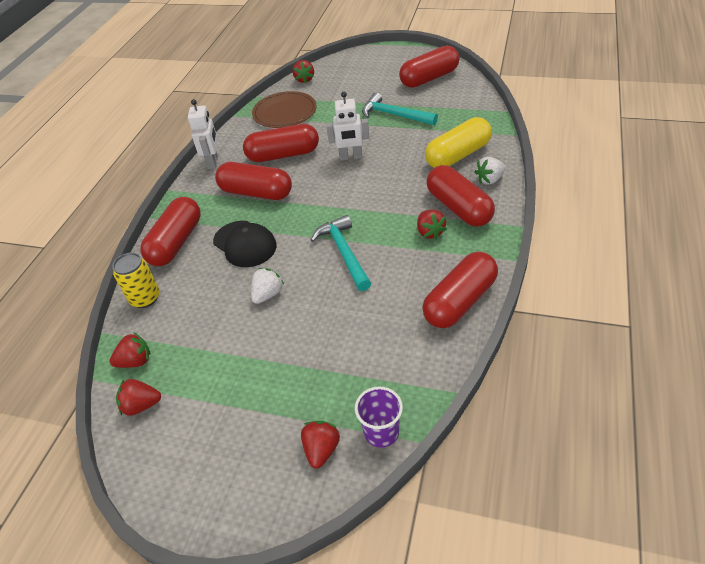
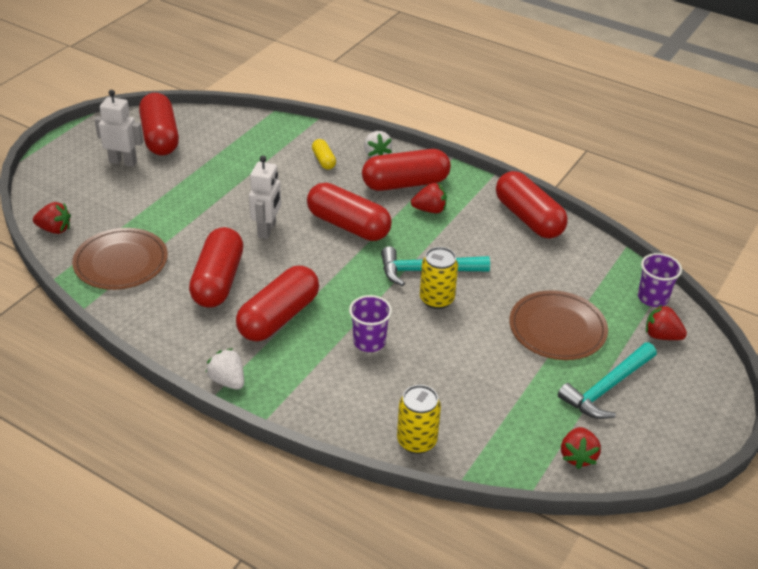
camera: 80 degrees left, 5 degrees down
(135, 361) = (514, 457): red strawberry -> none
(176, 242) = (329, 402): red capsule -> red capsule (348, 225)
(213, 162) = (180, 346): white robot -> white robot (123, 162)
(245, 244) = (369, 342): black cap -> purple cup
(268, 294) = (461, 337): white strawberry -> white strawberry (227, 381)
(301, 358) = (557, 328): none -> brown plate
(309, 268) = (436, 299): none -> yellow can
(394, 115) = (212, 180): turquoise hammer -> turquoise hammer (606, 388)
(458, 155) = (324, 160): yellow capsule -> yellow capsule, size x0.48

